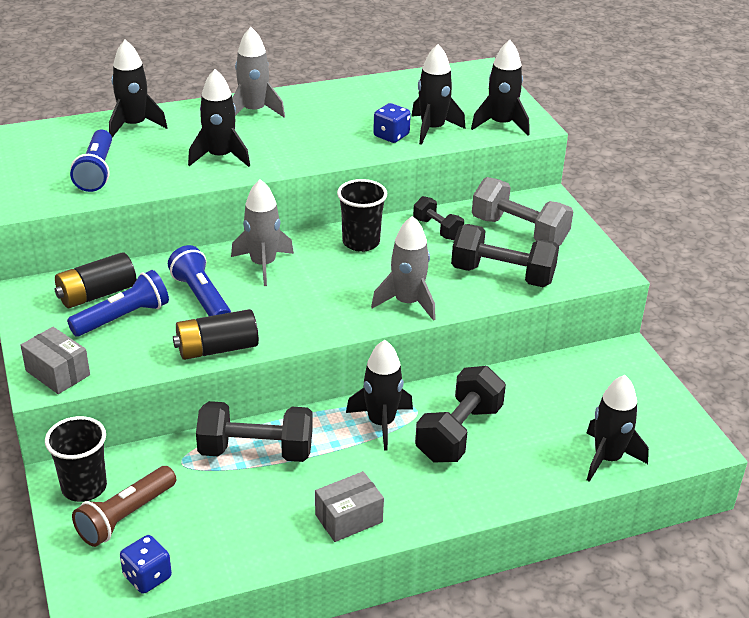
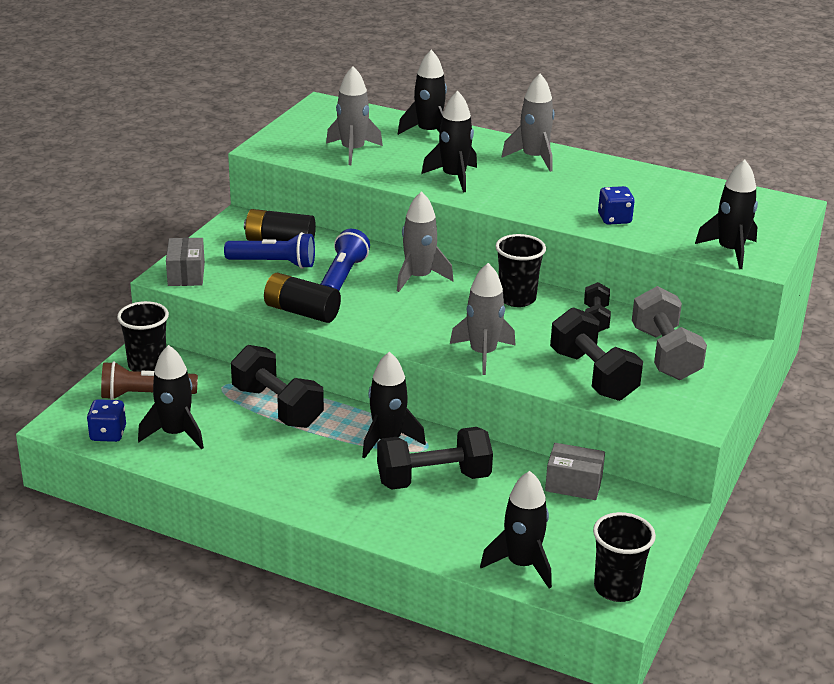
camera: 45 degrees right, 5 degrees down
(96, 172) = (353, 151): blue flashlight -> grey rocket
(349, 518) = (272, 480): grey box -> grey box (573, 484)
(432, 129) = (659, 229): black rocket -> black rocket (175, 434)
(682, 433) = (617, 588): none -> black cup

